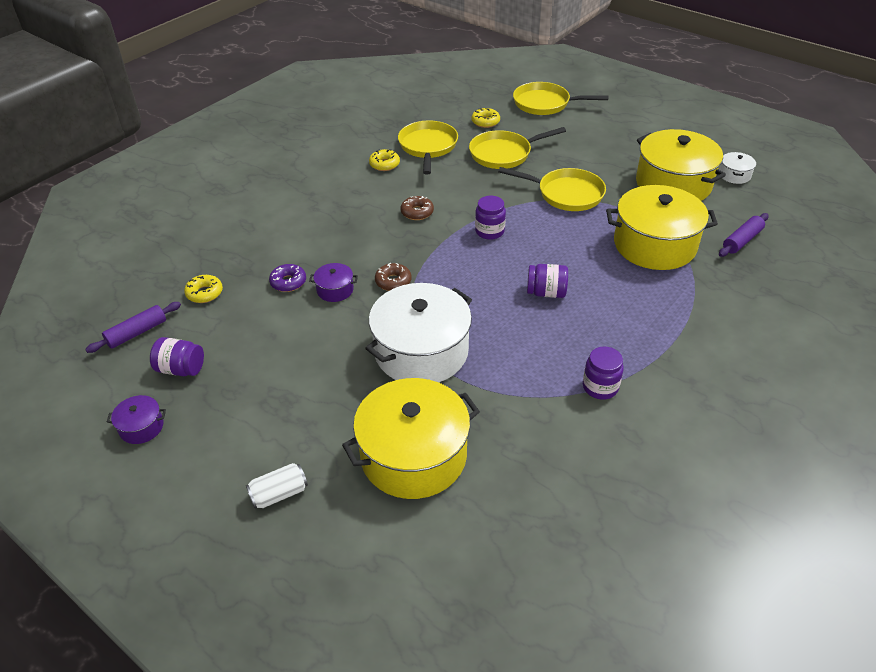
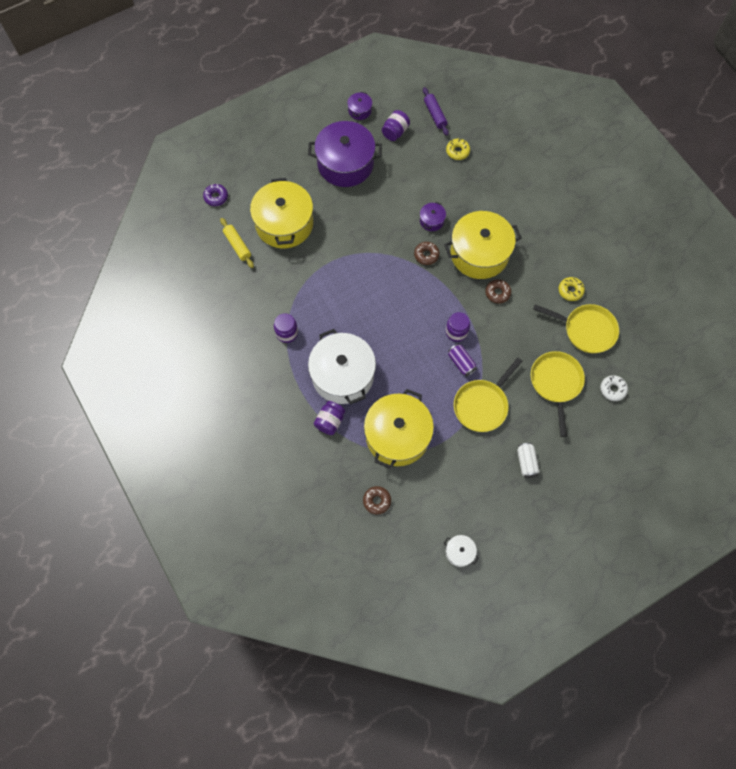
camera: 110 degrees right, 25 degrees up
(263, 412) = (345, 164): none -> purple pot
(279, 494) = (289, 161): white can -> white can (526, 462)
(288, 282) = (450, 197): purple donut -> purple donut (216, 197)
(421, 351) = (356, 251): white pot -> white pot (342, 375)
(485, 122) = (612, 389): yellow donut -> white donut
(488, 508) = (237, 245): none -> yellow rolling pin
(527, 219) = (461, 363): none -> purple can
(545, 104) = (629, 454): yellow pan -> none
(546, 292) = (378, 340): purple jar -> purple jar (330, 421)
(673, 184) = (465, 494): yellow pot -> yellow pot (479, 253)
(742, 241) = (377, 501): purple rolling pin -> brown donut

